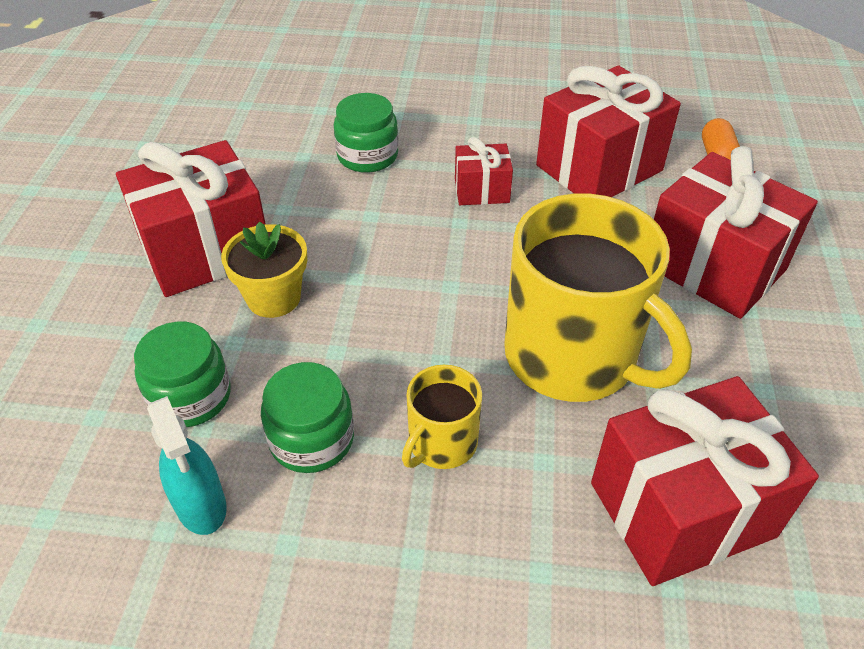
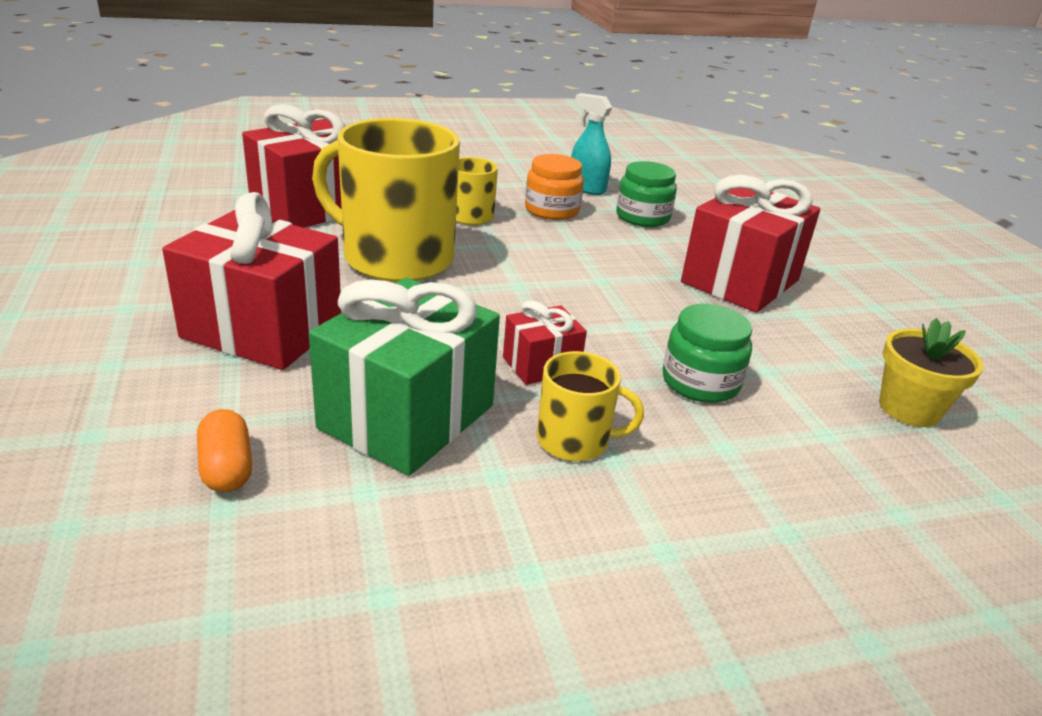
camera: 155 degrees right, 15 degrees down
(273, 298) = (650, 262): yellow flower pot -> yellow flower pot (909, 409)
(312, 439) = (552, 210): green jar -> orange jar
(491, 134) = (575, 440): none -> yellow mug
(599, 168) = (407, 417): red gift -> green gift

